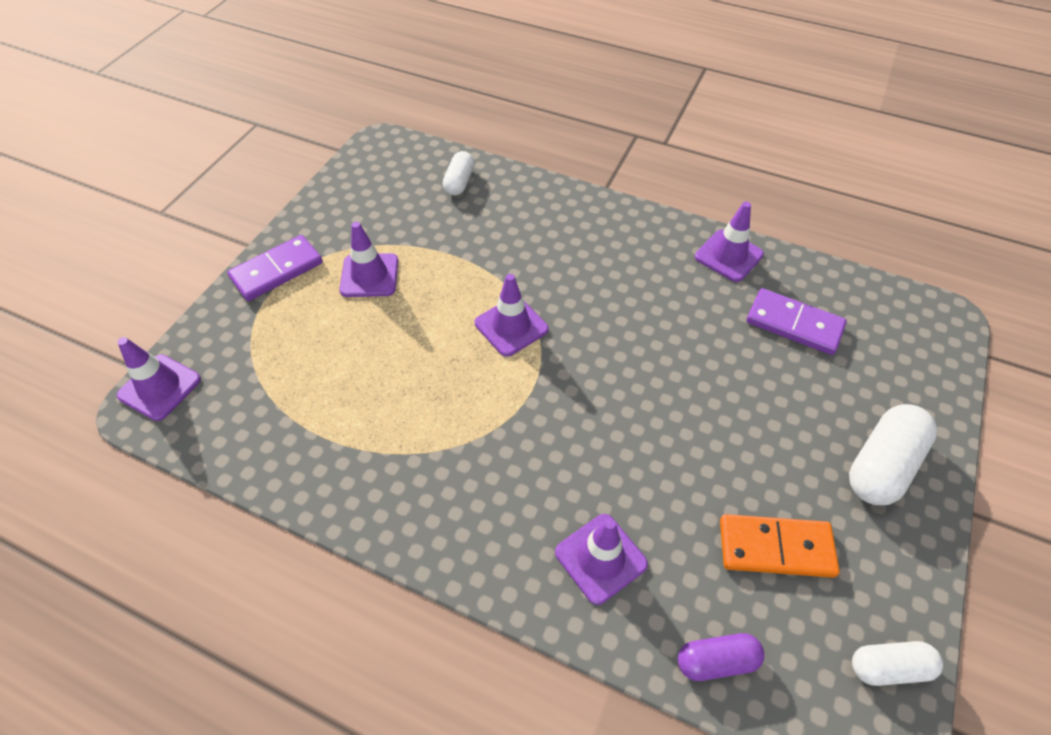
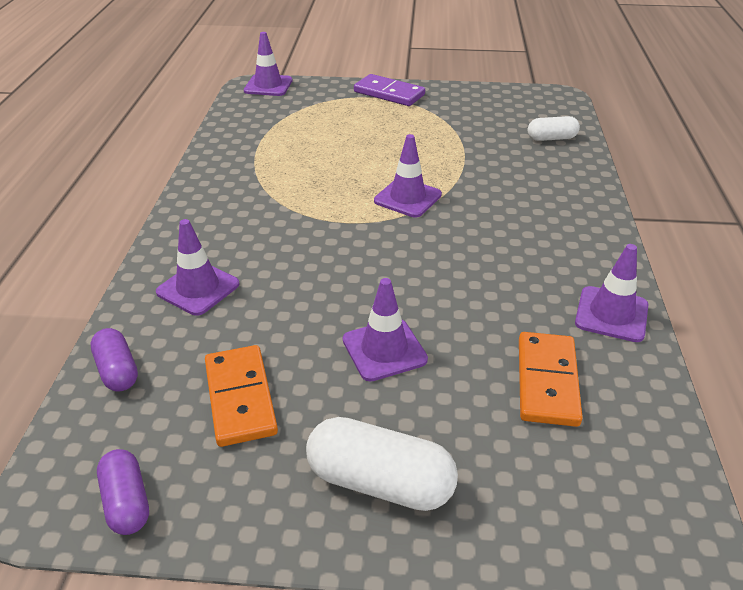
camera: 70 degrees right, 15 degrees down
(369, 275) = (412, 126): purple traffic cone -> purple traffic cone (384, 350)
(794, 324) = (547, 381): purple domino -> orange domino
(888, 667) = (127, 502): white capsule -> purple capsule

